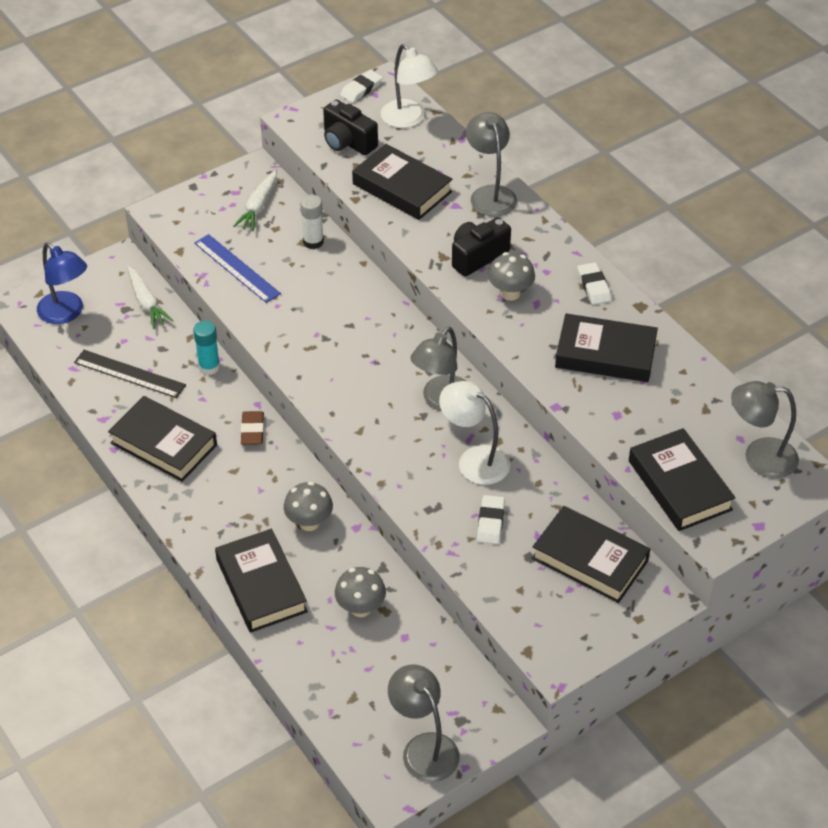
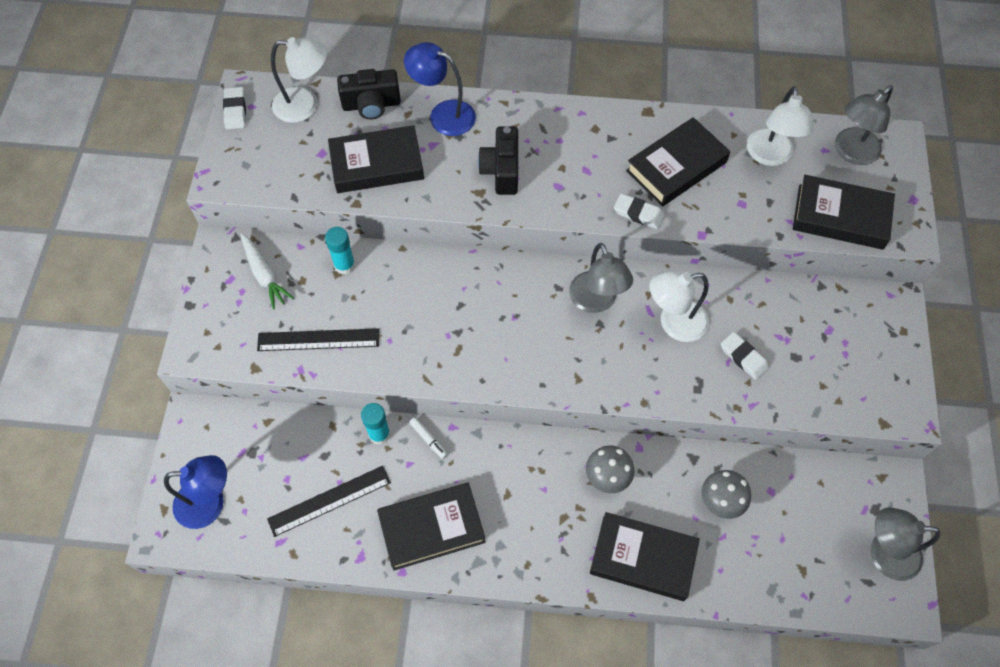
camera: 50 degrees left, 15 degrees up
(146, 303) = (261, 431): white carrot -> none
(233, 397) = (428, 439): none -> white marker
(236, 268) = (318, 340): blue ruler -> black ruler
(252, 431) = (477, 451): brown eraser -> none
(313, 242) = (344, 265): white glue stick -> turquoise glue stick
(347, 142) = (286, 162): black camera -> black camera (371, 105)
(490, 194) = (443, 115): grey lamp -> blue lamp
(510, 293) = (560, 178): grey mushroom -> none
(590, 559) = (828, 321): black book -> none
(594, 286) = (602, 123): white eraser -> white eraser (638, 213)
(688, 406) = (770, 156): none -> white lamp

